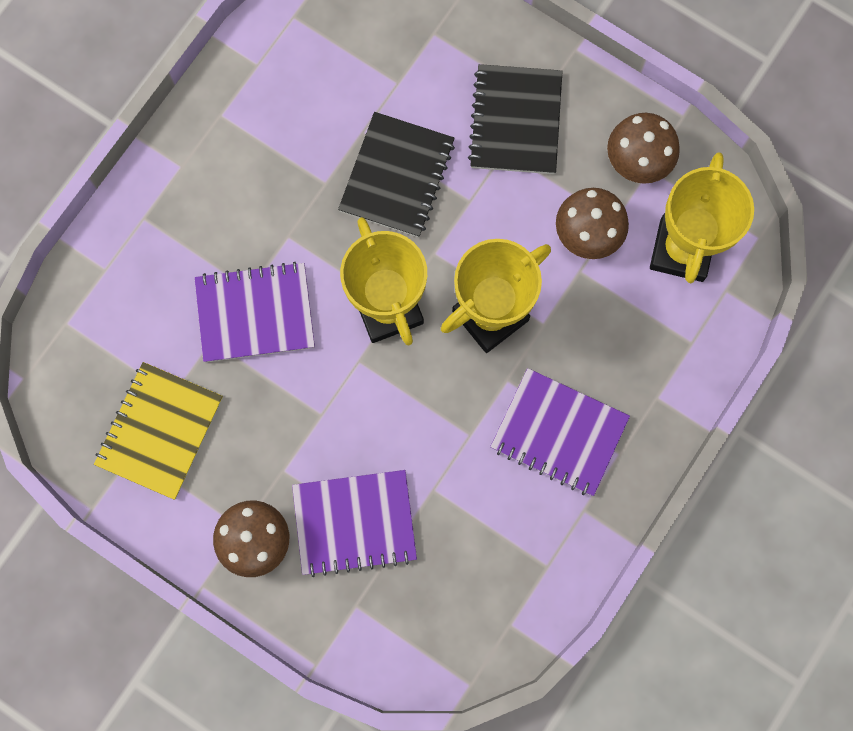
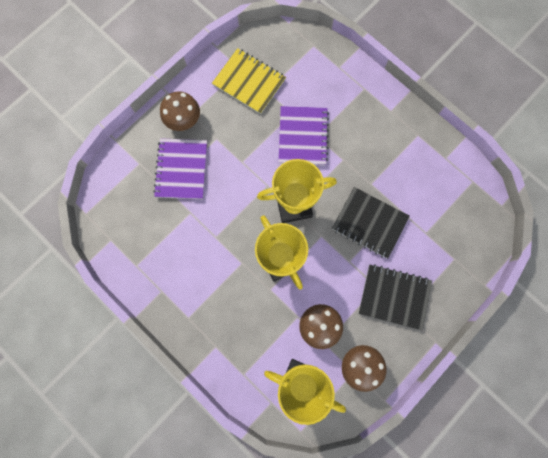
camera: 100 degrees right, 0 degrees up
(559, 433) = (207, 286): purple notebook -> none

